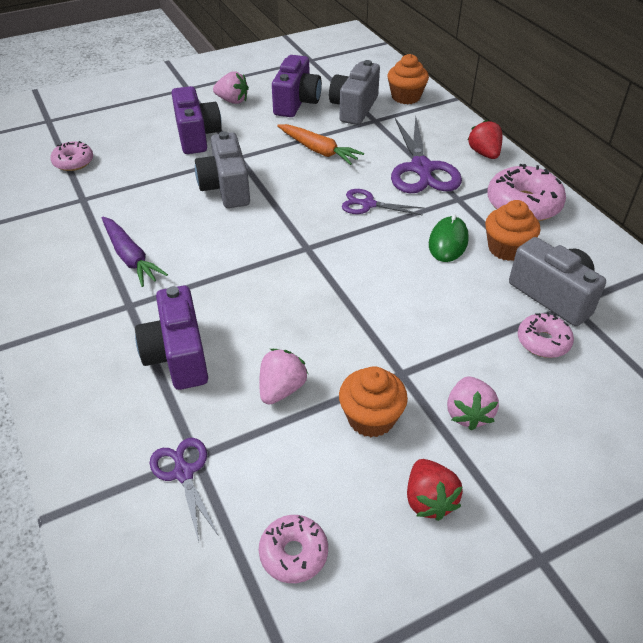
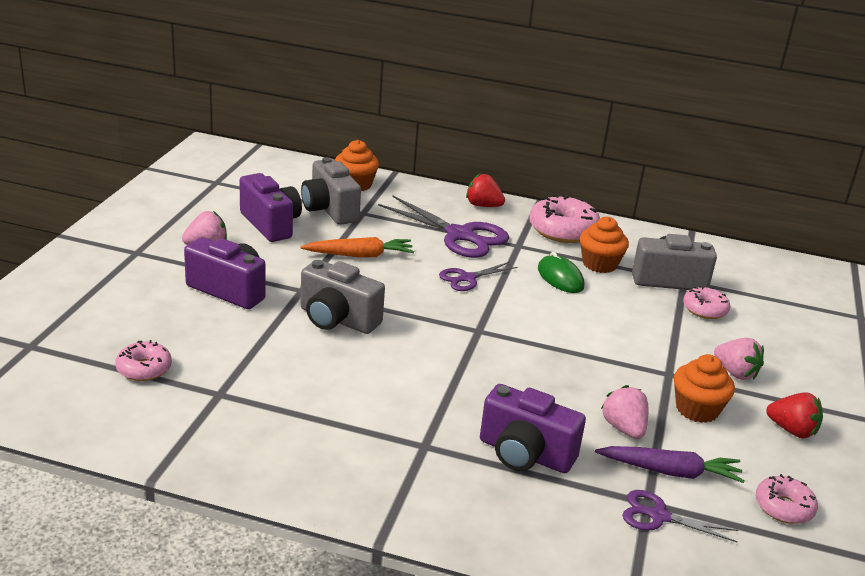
camera: 50 degrees left, 15 degrees down
(130, 257) = (358, 413): purple carrot -> purple carrot (670, 472)

